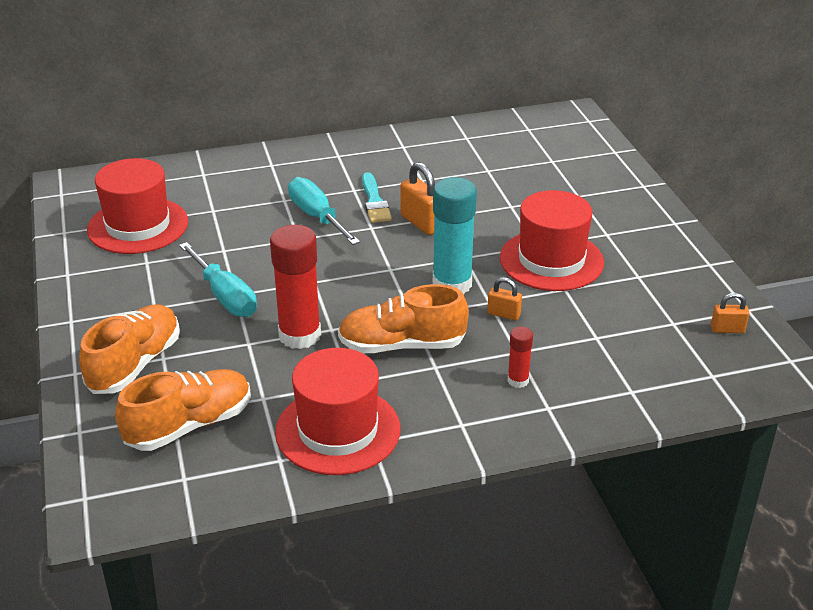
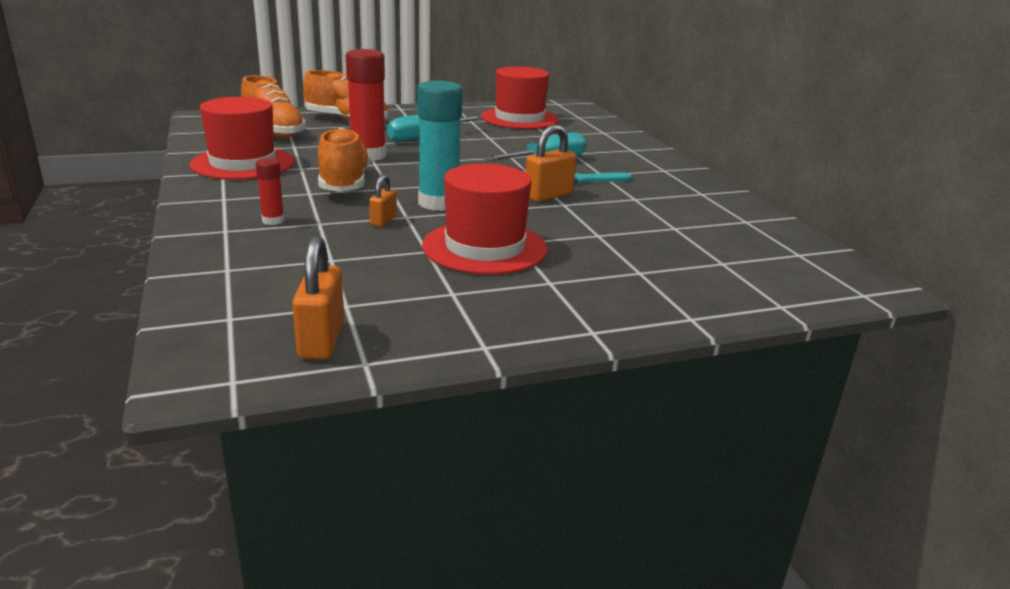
camera: 85 degrees right, 10 degrees down
(727, 329) = (321, 340): orange padlock -> orange padlock, size x1.68

